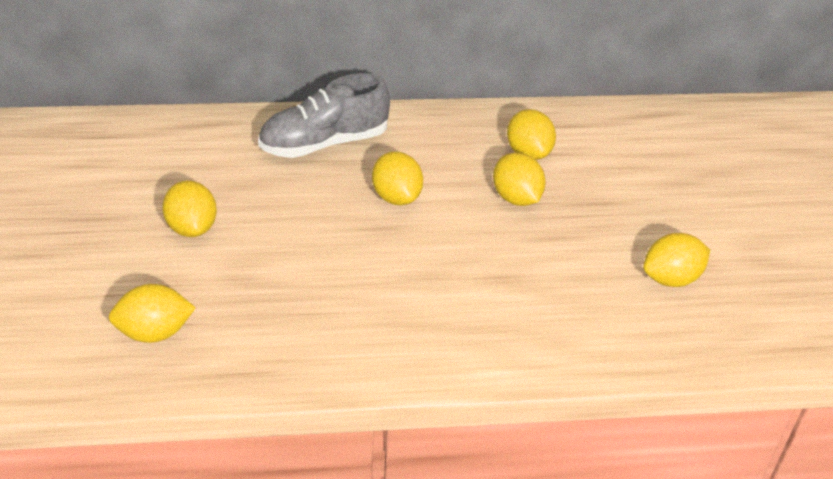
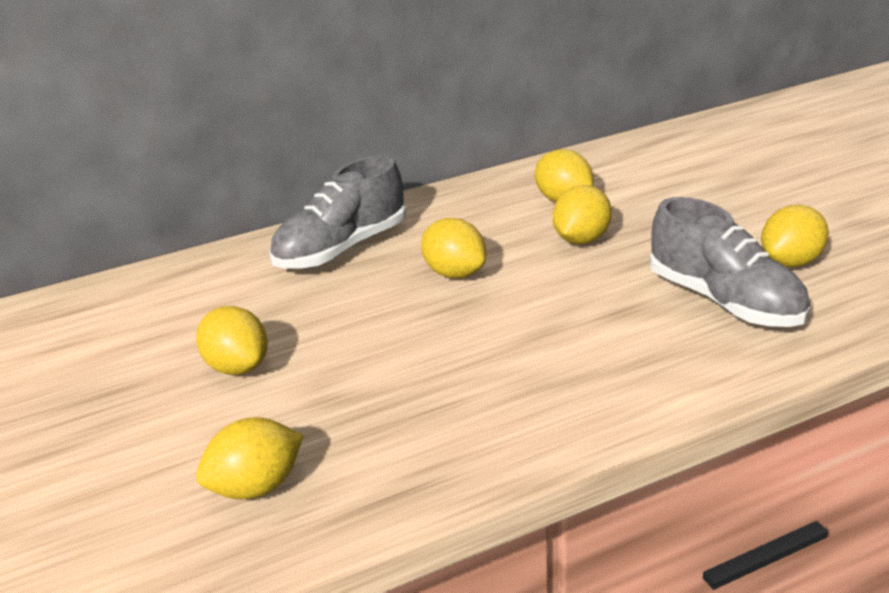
camera: 15 degrees left, 10 degrees down
(516, 198) = (581, 239): yellow lemon -> yellow lemon turned 75 degrees clockwise
(589, 297) = (724, 301): none -> grey shoe

